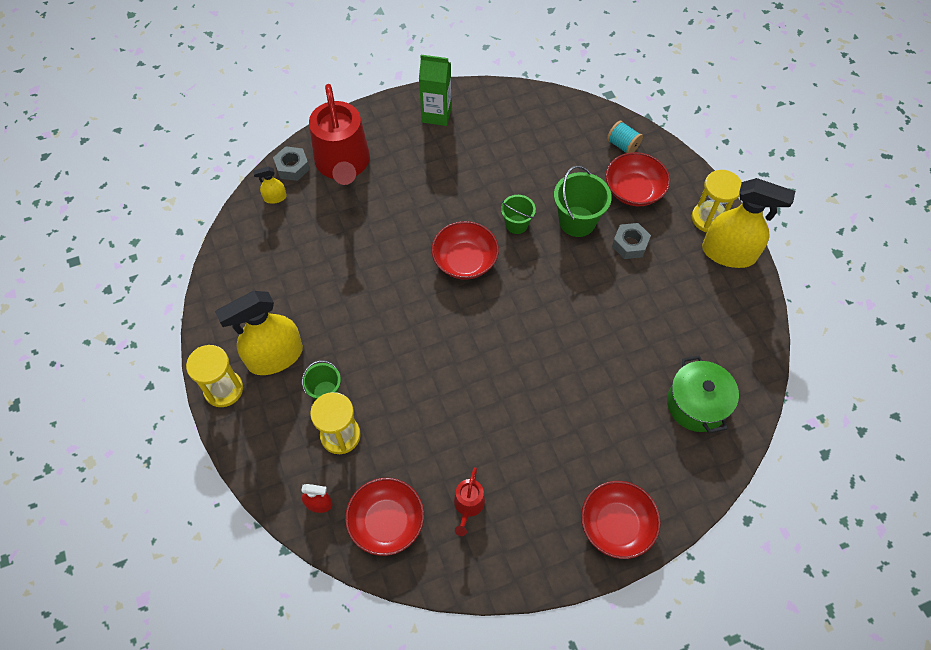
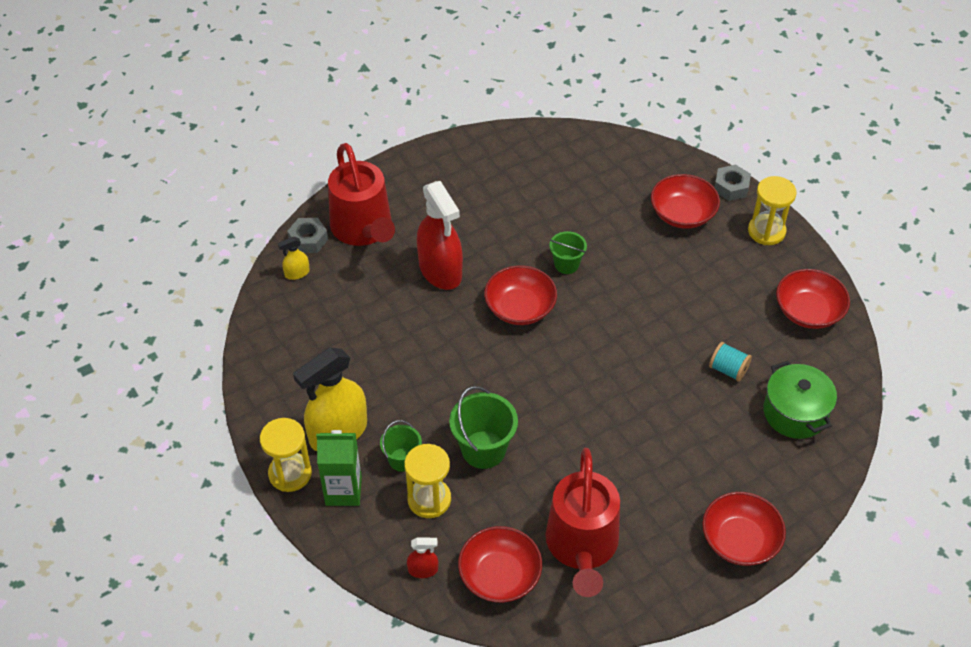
camera: 10 degrees left, 10 degrees down
(402, 213) = (440, 270): none -> red spray bottle
(436, 114) = (453, 166): green carton -> green carton (343, 491)
(468, 506) = (582, 546): red watering can -> red watering can, size x2.22
(577, 221) = (630, 253): green bucket -> green bucket (483, 449)
(622, 145) = (660, 171): turquoise spool -> turquoise spool (728, 369)
(630, 244) = (690, 268): grey nut -> grey nut (731, 187)
(728, 253) = (794, 262): yellow spray bottle -> none
(731, 304) = (808, 311): none -> red bowl

